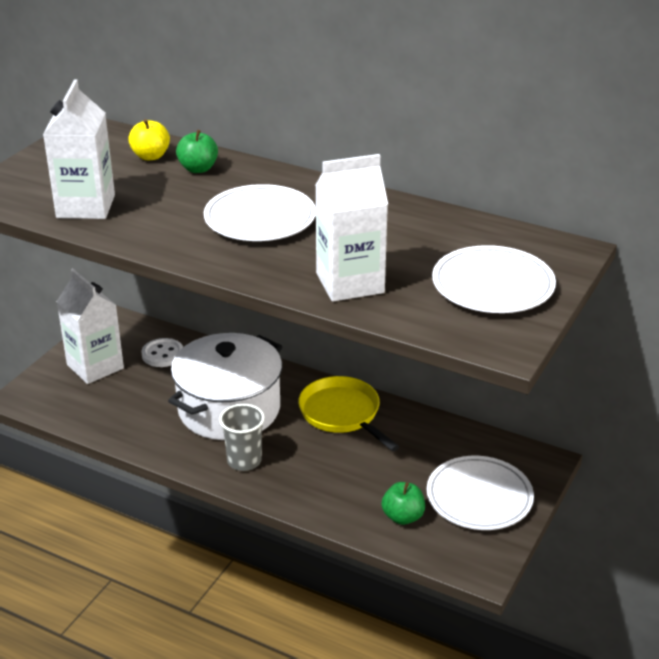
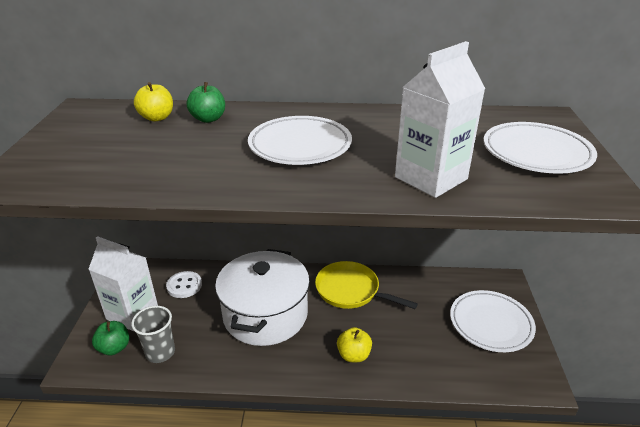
camera: 25 degrees left, 0 degrees up
(86, 206) = (126, 170): white carton -> none
(244, 461) = (306, 355): grey cup -> grey cup (160, 352)
(294, 477) = (353, 355): none -> yellow apple
(403, 517) = (455, 359): green apple -> green apple (114, 348)

